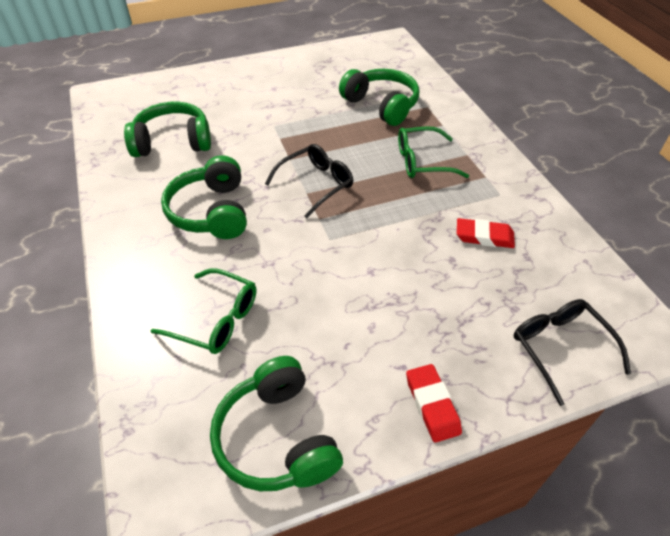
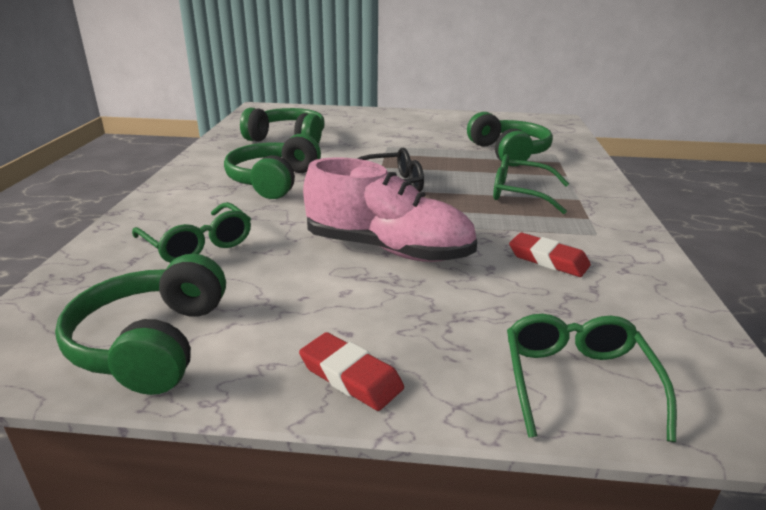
camera: 25 degrees right, 20 degrees down
(370, 267) = (388, 249): none -> pink shoe
(432, 405) = (350, 376): red eraser -> red eraser turned 60 degrees counterclockwise
(560, 348) = (577, 381): black glasses -> green glasses

